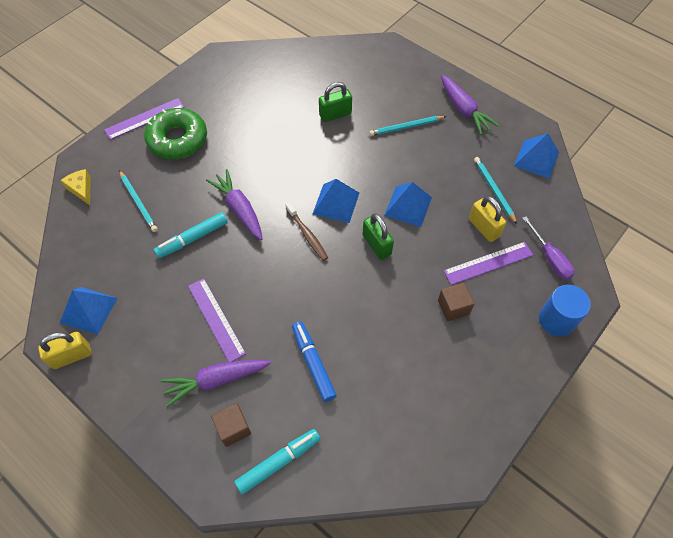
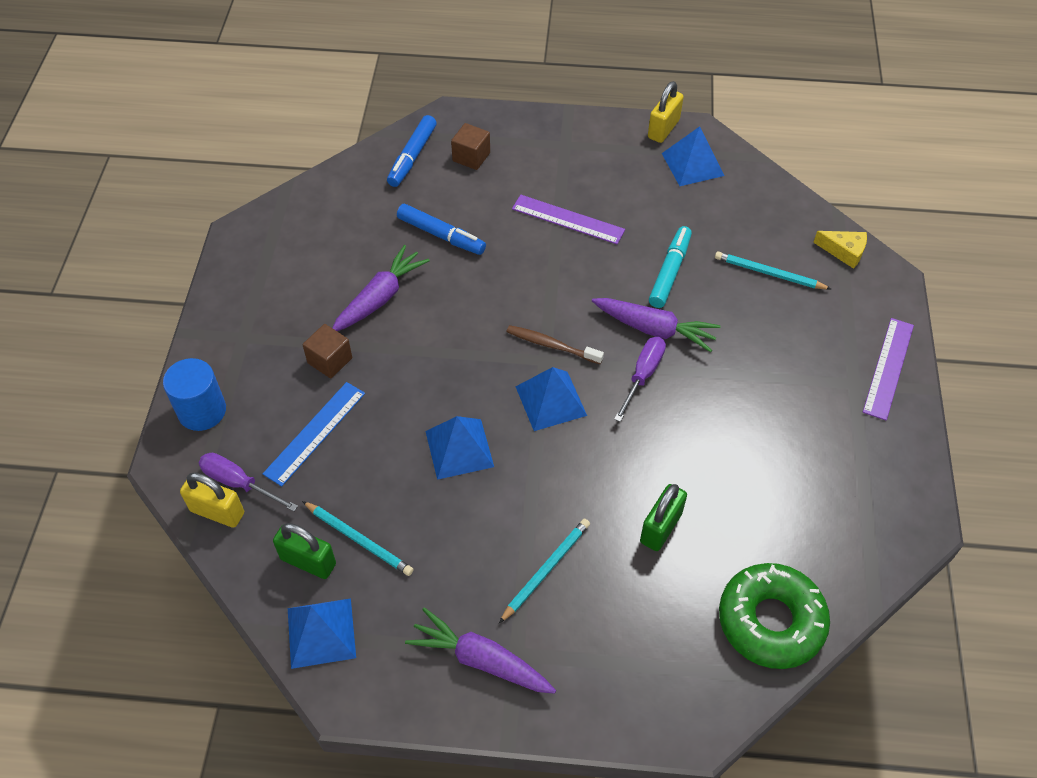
camera: 145 degrees right, 5 degrees down
(178, 139) = (816, 366): green donut -> green donut (771, 621)
(216, 380) = (519, 178): purple carrot -> purple carrot (380, 298)
(272, 187) = (642, 375): none -> purple screwdriver
(278, 462) = (412, 157): turquoise marker -> blue marker
(376, 245) = (463, 379): green padlock -> green padlock (308, 561)
(483, 228) = (344, 475): yellow padlock -> yellow padlock (217, 512)
(488, 263) = (315, 433): purple ruler -> blue ruler

